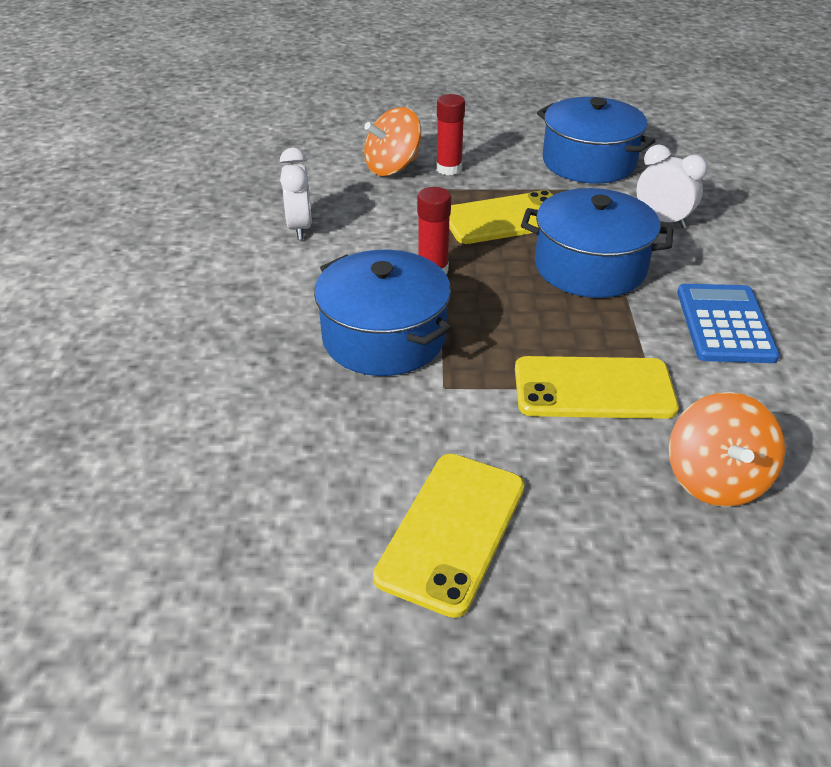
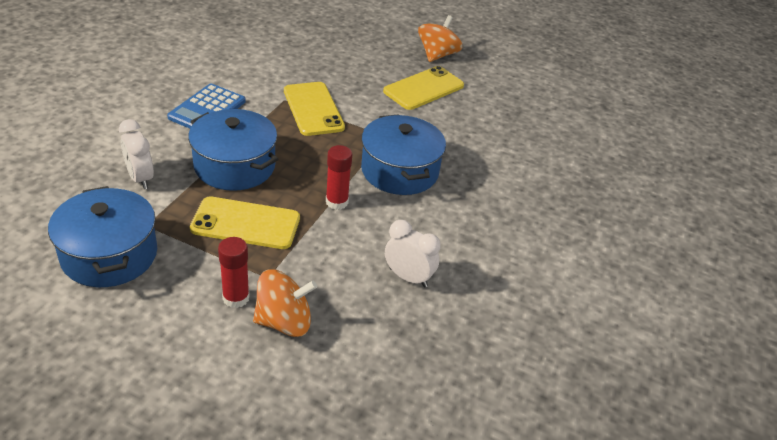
camera: 160 degrees left, 0 degrees up
(300, 228) = (408, 277): white clock -> white clock turned 105 degrees clockwise
(593, 388) = (313, 109): yellow phone -> yellow phone turned 45 degrees clockwise
(715, 479) = (302, 66): orange spinning top -> orange spinning top (437, 55)

